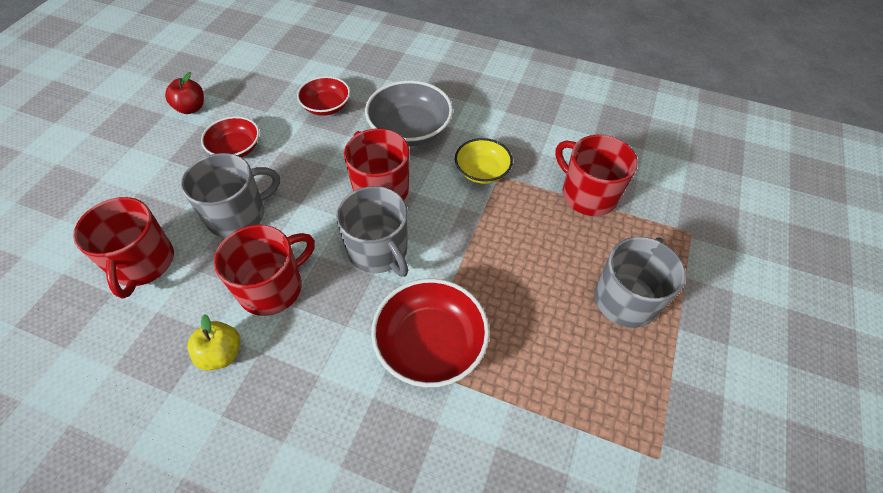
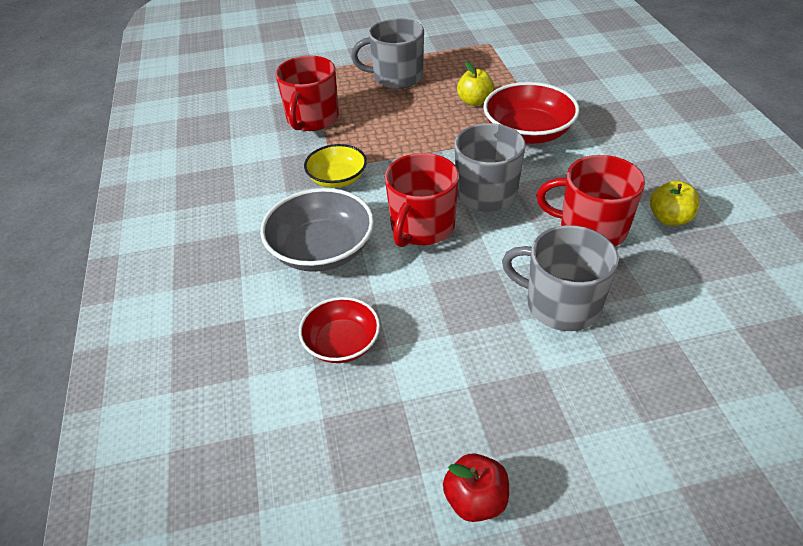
camera: 120 degrees left, 10 degrees down
(143, 263) = (688, 332): red mug -> none
(235, 148) = (488, 379): red bowl -> none
(523, 338) = (474, 101): none -> yellow apple

